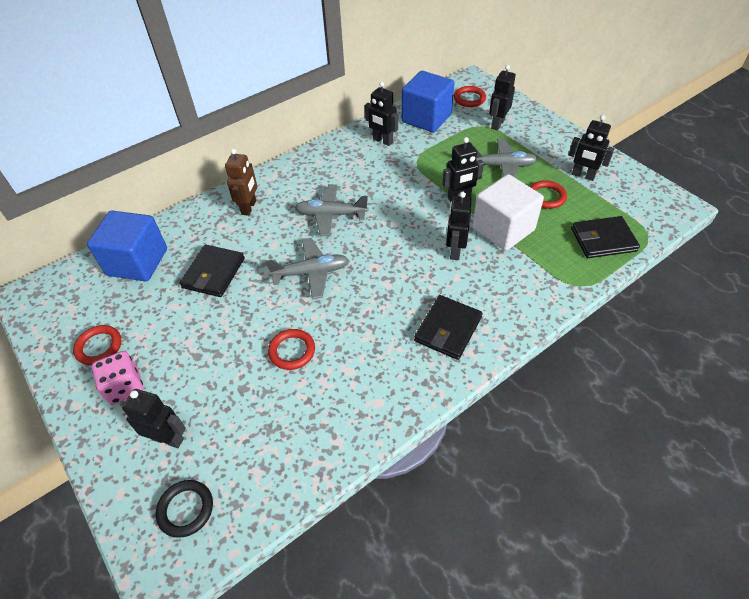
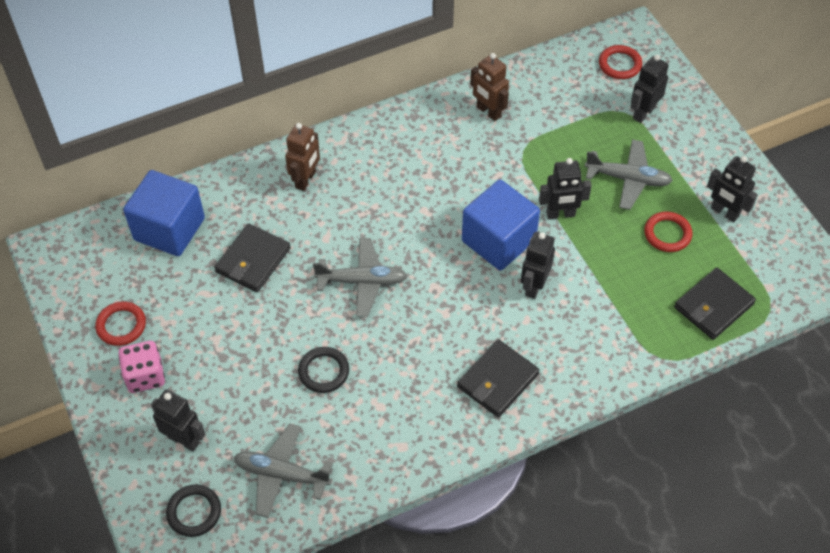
camera: 10 degrees right, 5 degrees up
(292, 351) = (323, 371): red ring -> black ring
(331, 215) = (401, 209): grey plane -> grey plane (282, 474)
(382, 141) = (488, 112): black robot -> brown robot
(426, 118) = (554, 86): blue cube -> blue cube (498, 241)
(503, 229) = (599, 268): white cube -> none
(603, 240) = (713, 306): black wallet -> black wallet turned 45 degrees counterclockwise

